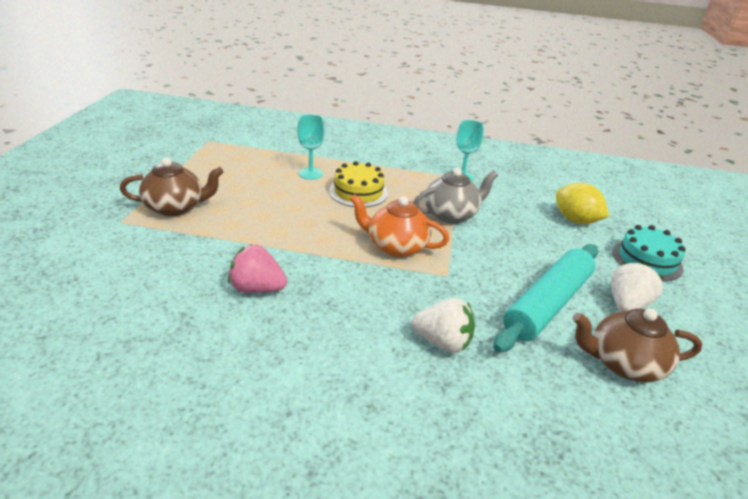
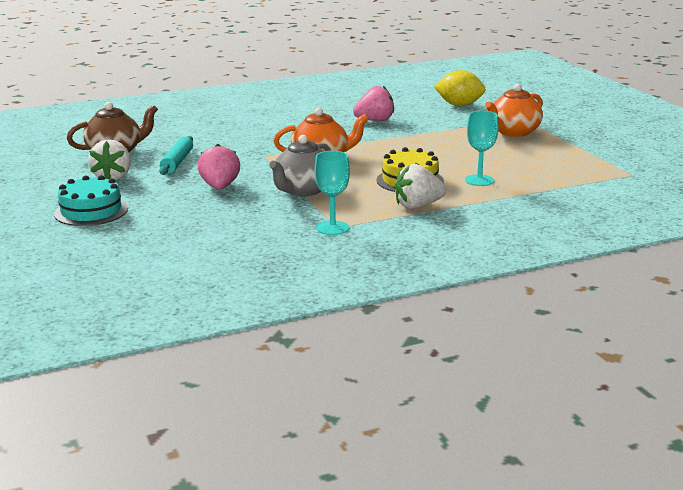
camera: 150 degrees right, 10 degrees down
(176, 207) = (513, 132): brown teapot -> orange teapot
(442, 342) = (237, 132): white strawberry -> white strawberry (417, 206)
(519, 246) = (220, 187): none -> pink strawberry
(547, 304) = (177, 162): turquoise rolling pin -> turquoise rolling pin, size x0.57
(575, 220) = (173, 224): yellow lemon -> yellow lemon (459, 105)

